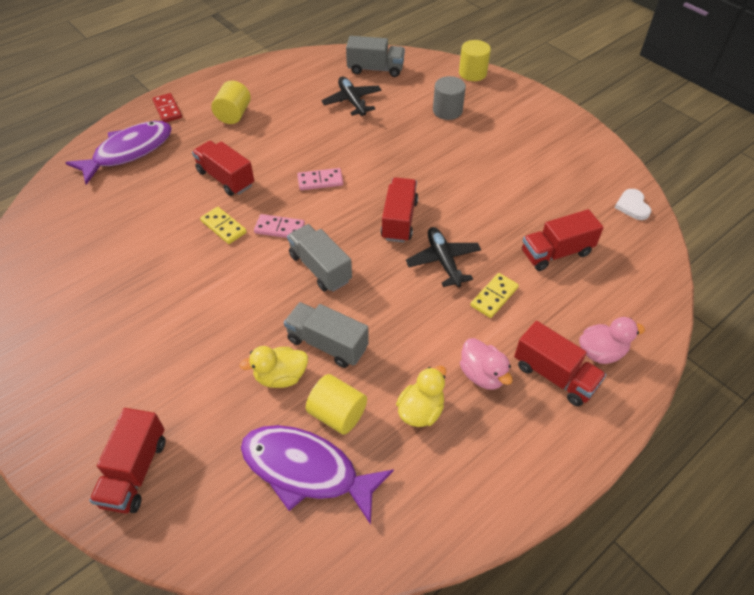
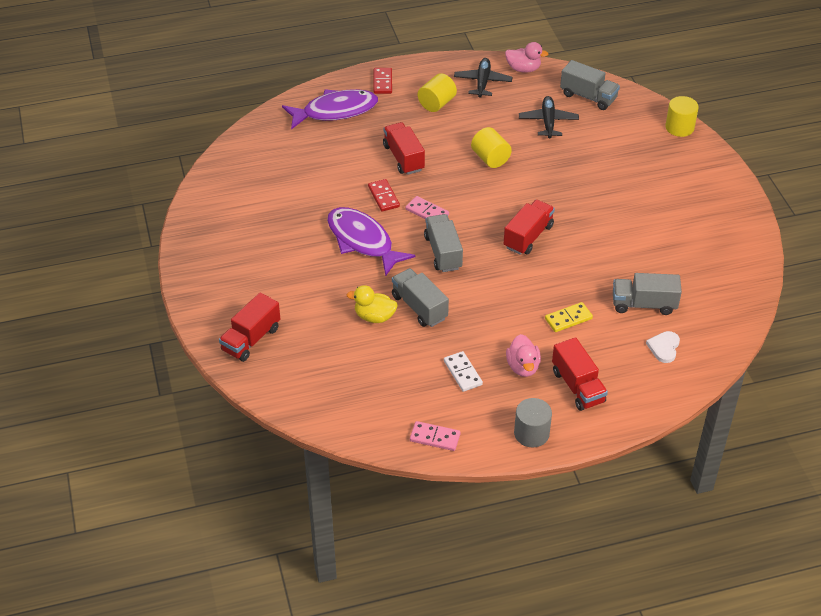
camera: 25 degrees right, 5 degrees down
(223, 227) = (383, 197): yellow domino -> red domino
(306, 470) = (363, 379): purple fish -> purple fish (362, 241)
(320, 181) = (480, 184): pink domino -> pink domino (435, 437)
(337, 414) = (402, 354): yellow cylinder -> yellow cylinder (490, 158)
(421, 410) = (462, 373): yellow duck -> white domino
(443, 261) = (544, 279): black plane -> black plane (482, 82)
(447, 111) = (631, 156): grey cylinder -> grey cylinder (531, 433)
(556, 253) = (644, 304): red truck -> grey truck
(601, 352) = (626, 385): pink duck -> pink duck (523, 69)
(632, 206) = (741, 290): white heart -> white heart (664, 347)

